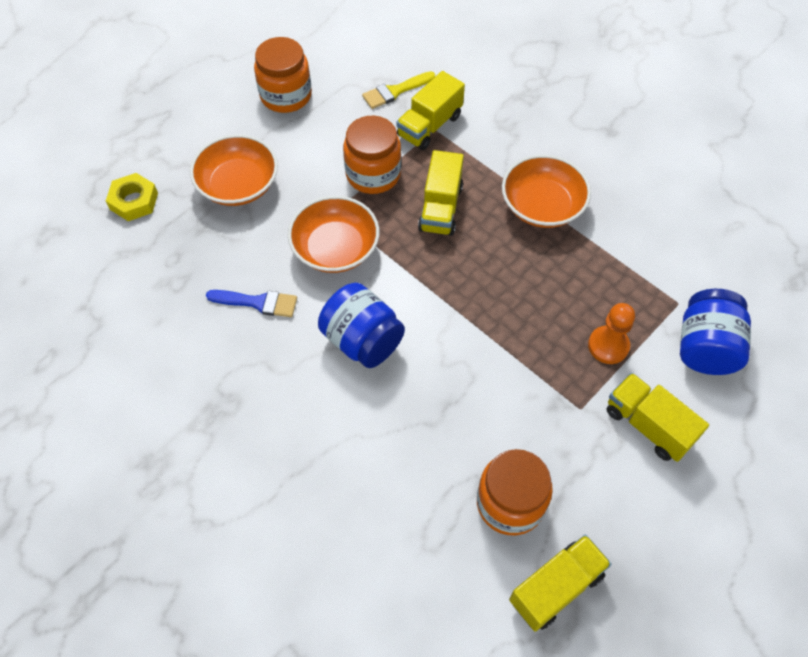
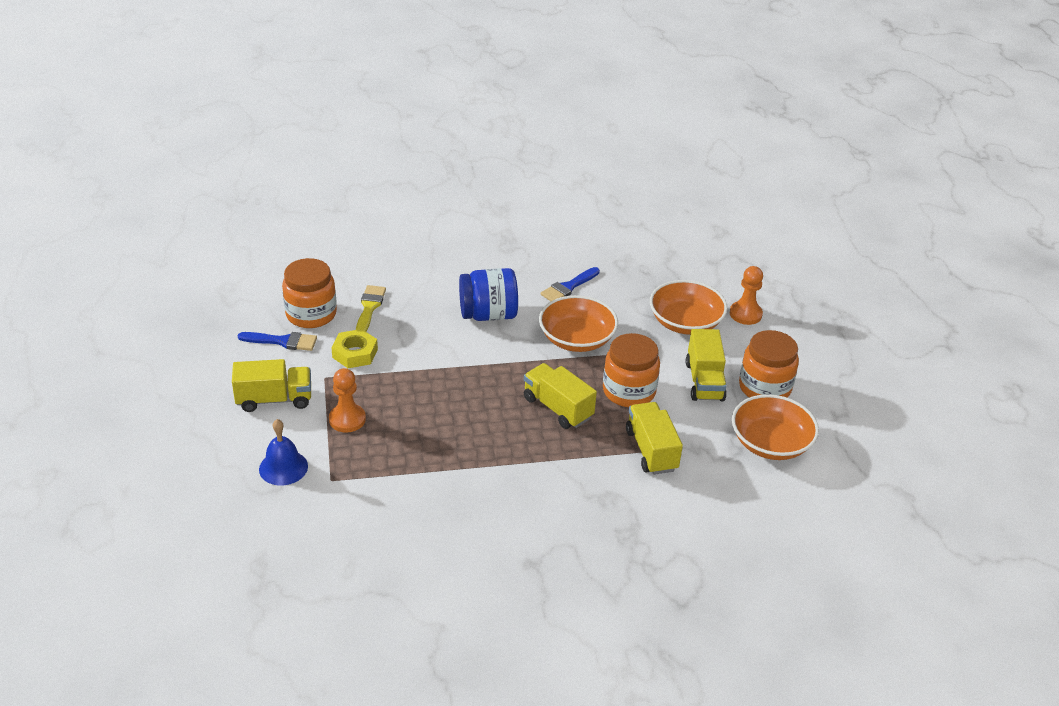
camera: 125 degrees right, 20 degrees down
(134, 201) = (715, 273): yellow nut -> yellow nut (355, 353)
(188, 150) = (745, 314): none -> orange pawn
(395, 91) = (713, 452): yellow brush -> yellow brush (369, 307)
(542, 206) = (499, 464): orange bowl -> orange bowl (770, 443)
(556, 588) = (247, 303): yellow truck -> yellow truck (704, 381)
(573, 492) = (283, 341): none -> blue brush
(705, 347) = (283, 467): blue jar -> blue bell

